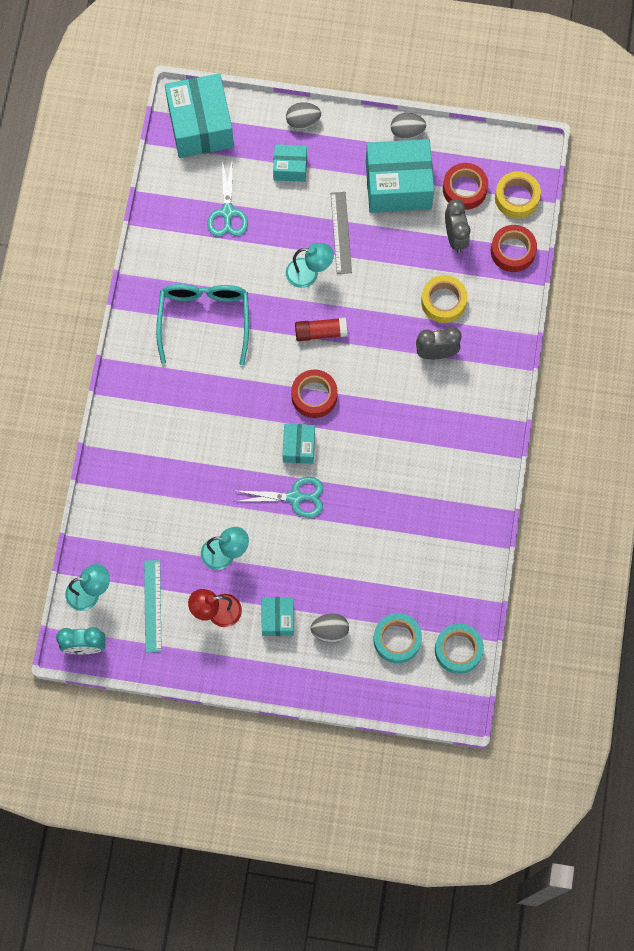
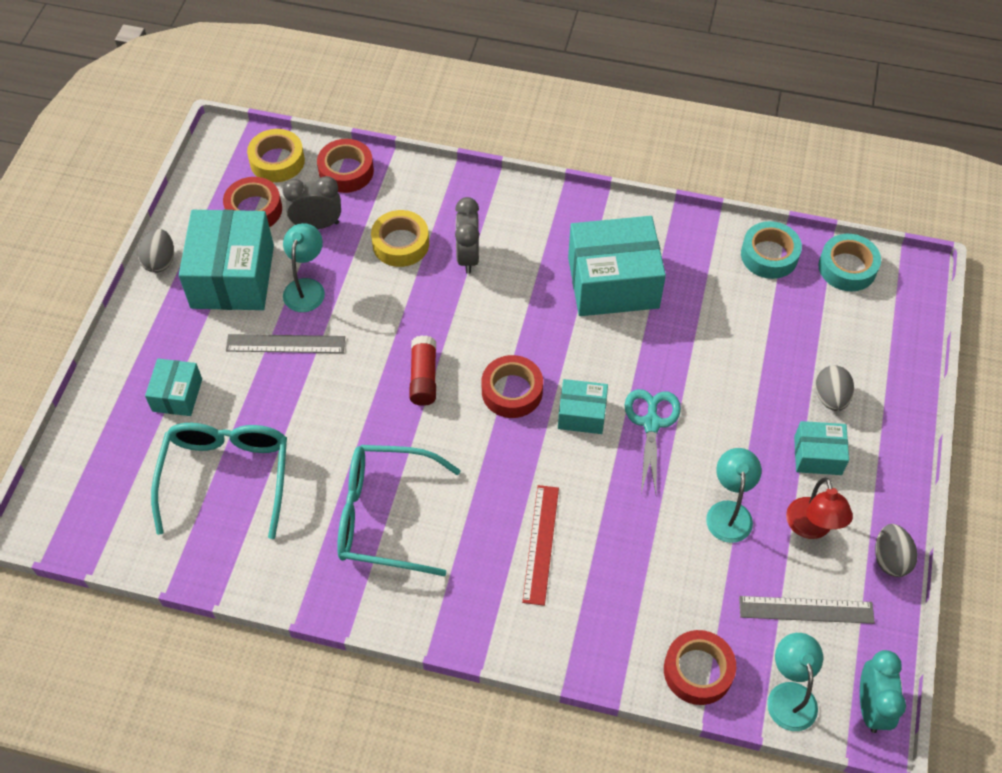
camera: 85 degrees left, 15 degrees down
(104, 532) = (698, 671): none -> red tape
(152, 606) = (806, 610): turquoise ruler -> grey ruler
(190, 425) = (541, 544): none -> red ruler
(200, 125) = (82, 502): turquoise box -> turquoise box (613, 282)
(227, 212) = (226, 476): turquoise scissors -> turquoise glasses
(303, 122) = (112, 375): grey egg -> grey egg (890, 559)
(309, 274) = (337, 384): turquoise lamp -> turquoise lamp (306, 287)
(397, 639) = (838, 327): turquoise tape -> turquoise tape (769, 255)

